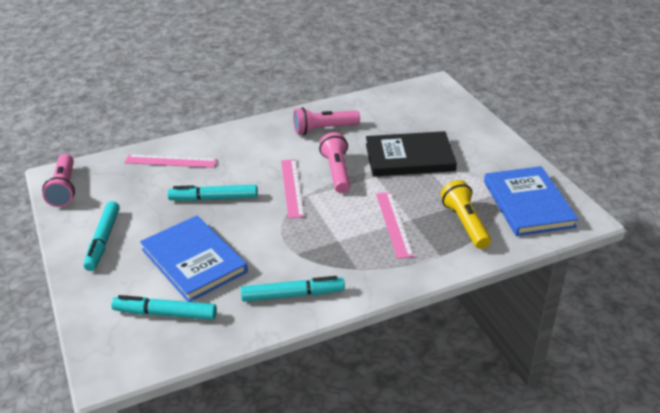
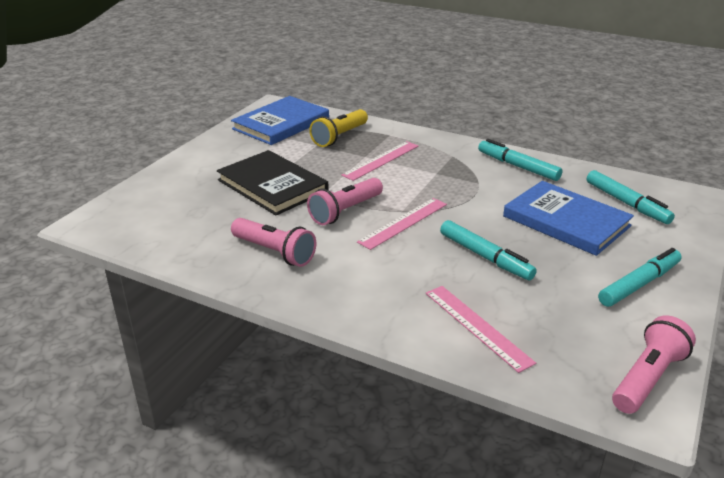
camera: 130 degrees left, 5 degrees down
(194, 261) = (566, 221): blue book -> blue book turned 60 degrees counterclockwise

